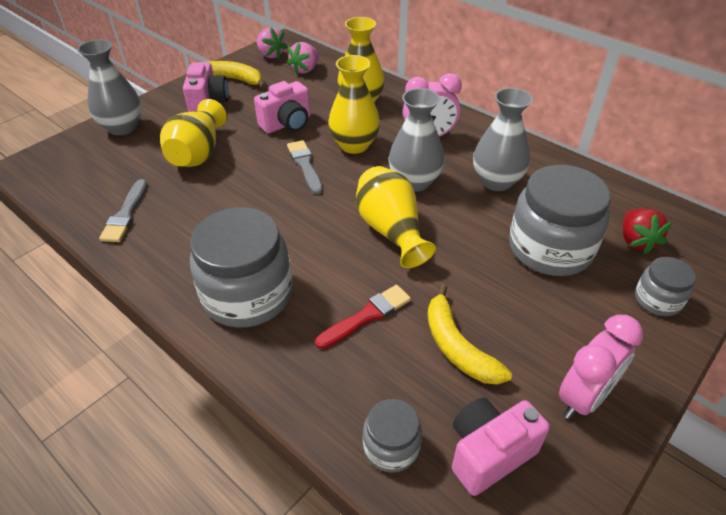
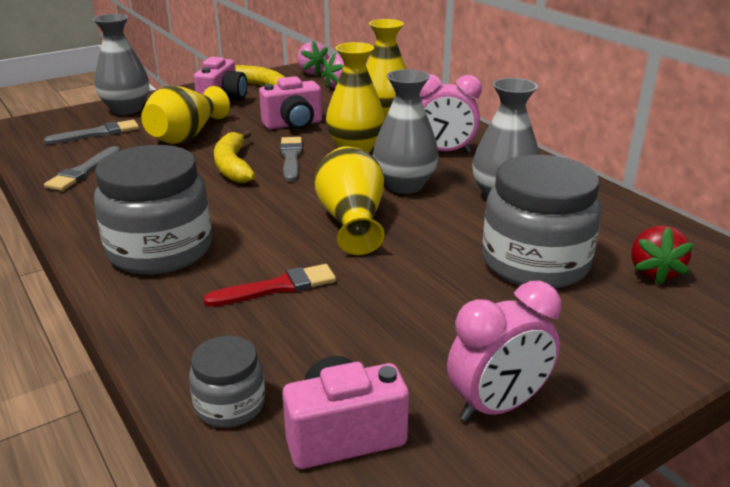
camera: 15 degrees right, 15 degrees down
(112, 163) = (98, 133): none -> grey brush
(457, 347) = (366, 331): yellow banana -> yellow banana (233, 166)
(657, 300) = (652, 331): grey jar -> none

